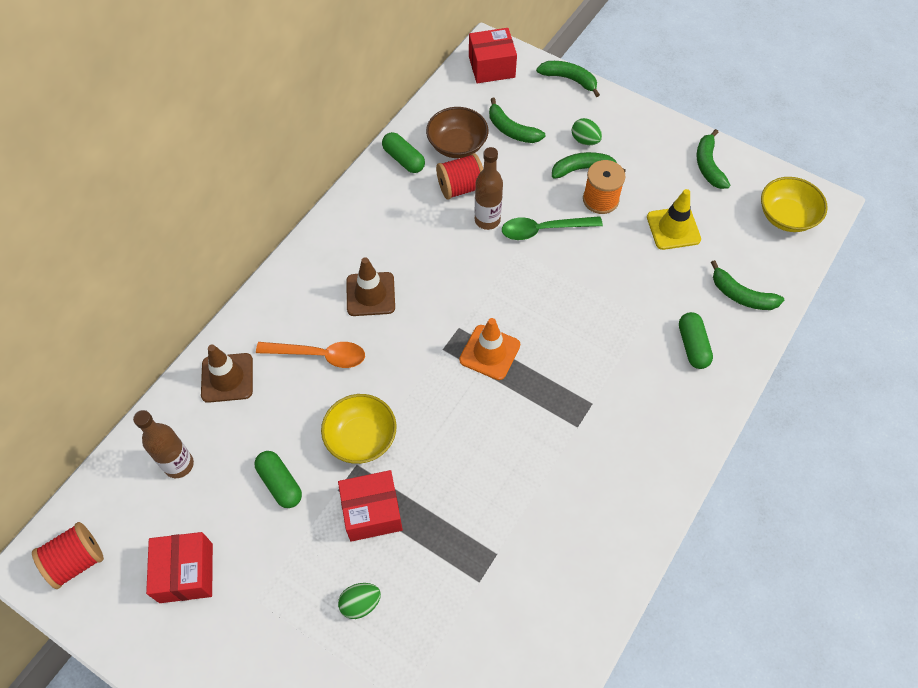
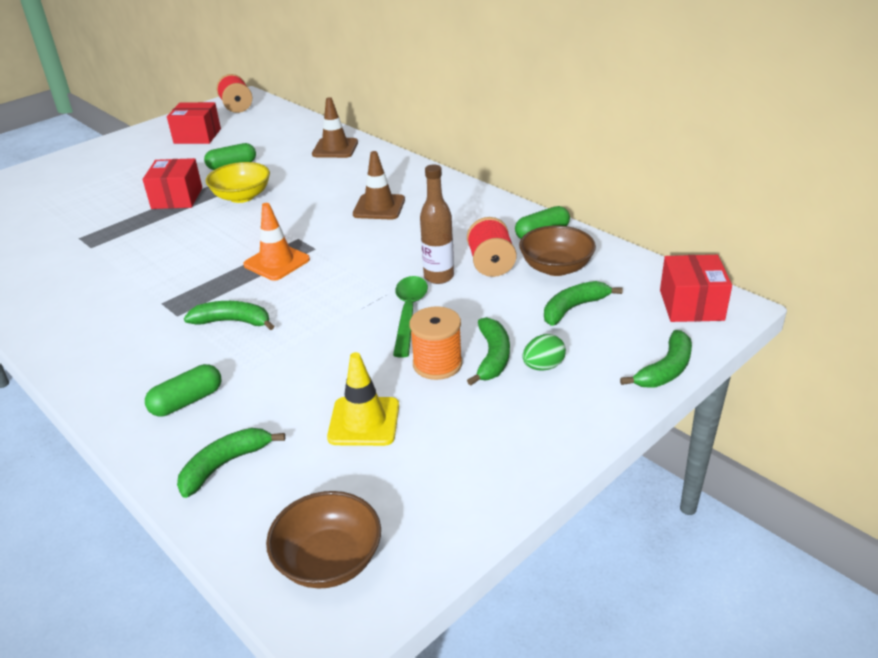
camera: 105 degrees right, 25 degrees down
(179, 465) = (277, 133): brown bottle -> none
(319, 355) = (330, 183): orange spoon -> none
(360, 603) = (115, 190): green egg -> none
(692, 346) = (187, 401): green capsule -> green capsule turned 45 degrees counterclockwise
(708, 165) = (464, 487): green banana -> green banana (233, 322)
(786, 216) = (329, 560): yellow bowl -> brown bowl

